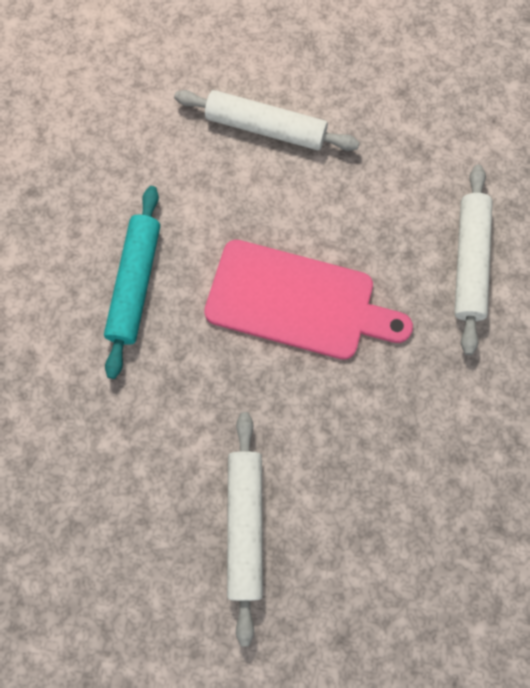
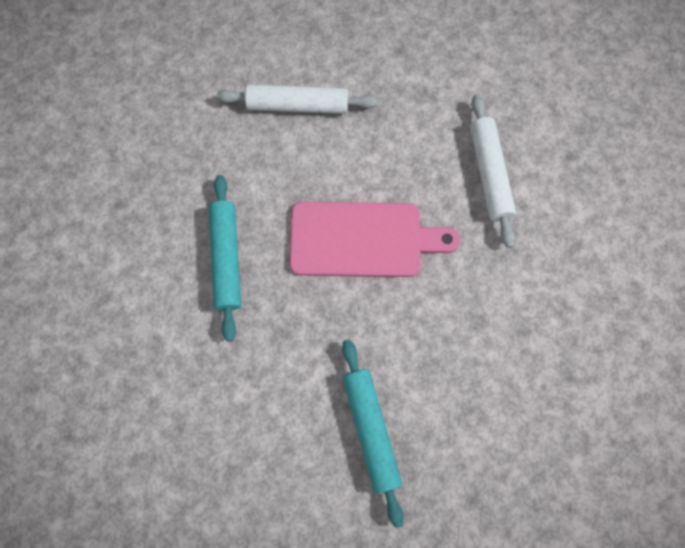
camera: 15 degrees left, 0 degrees up
(245, 525) = (370, 430): white rolling pin -> turquoise rolling pin

